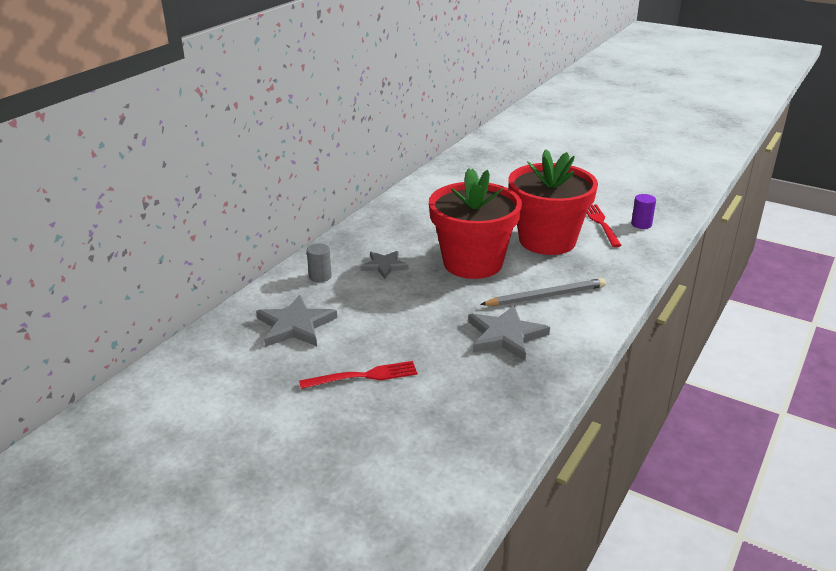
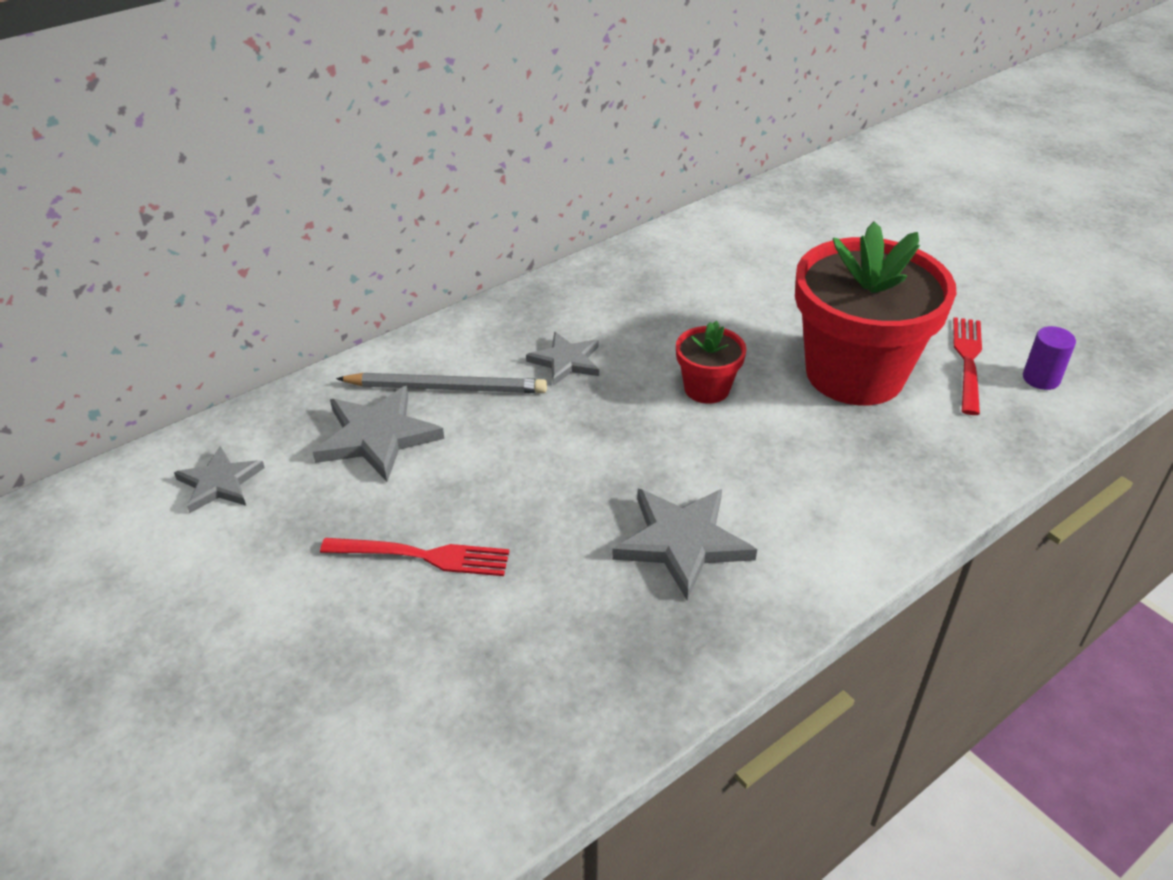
camera: 20 degrees right, 10 degrees up
(210, 370) = (219, 483): none -> grey star
(320, 276) = (461, 358): grey cylinder -> none
(473, 263) = (706, 388): red flower pot -> red flower pot, size x0.46
(546, 296) = (792, 482): grey pencil -> grey pencil (446, 388)

